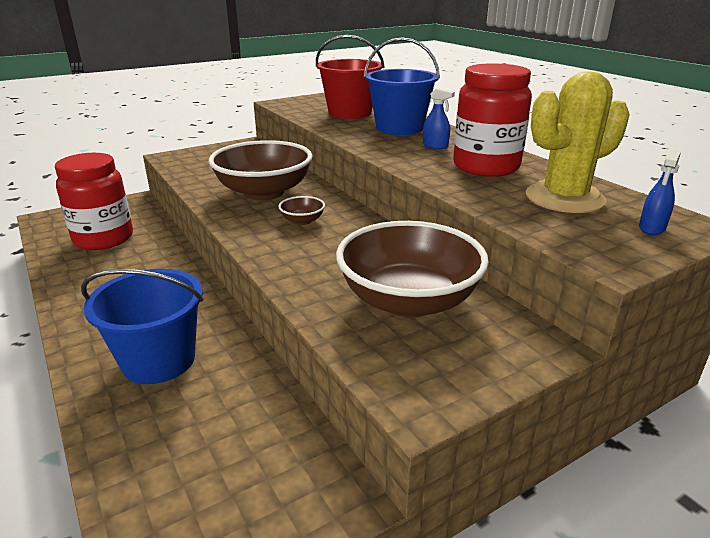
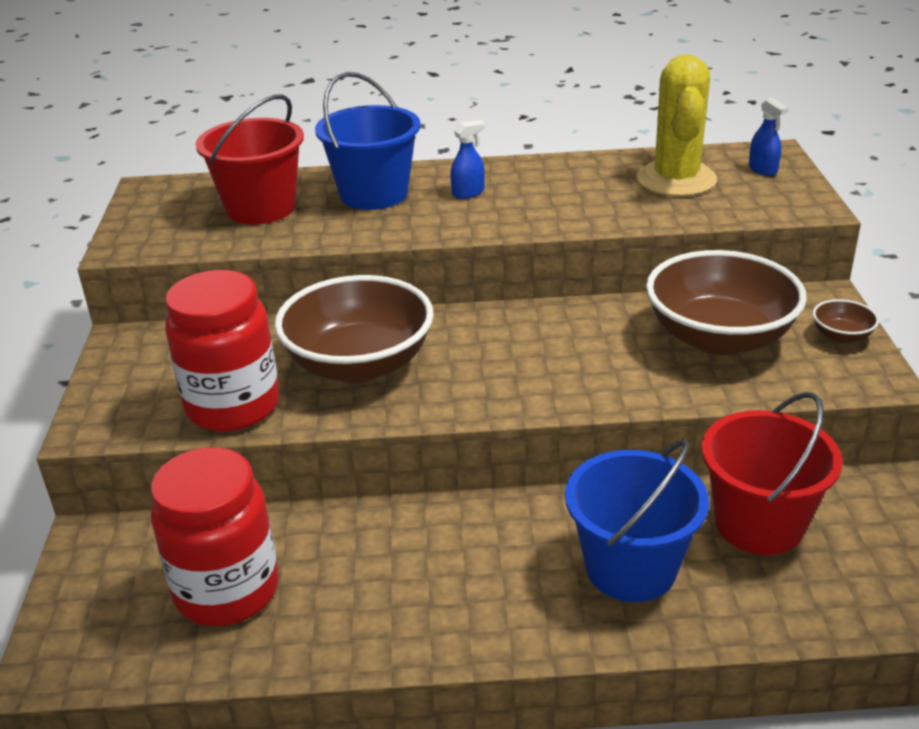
camera: 60 degrees left, 5 degrees up
(237, 415) = (759, 524): none -> red bucket
(302, 221) = (483, 355): brown bowl -> brown bowl (841, 336)
(486, 167) = (563, 187): red jar -> red jar (233, 406)

